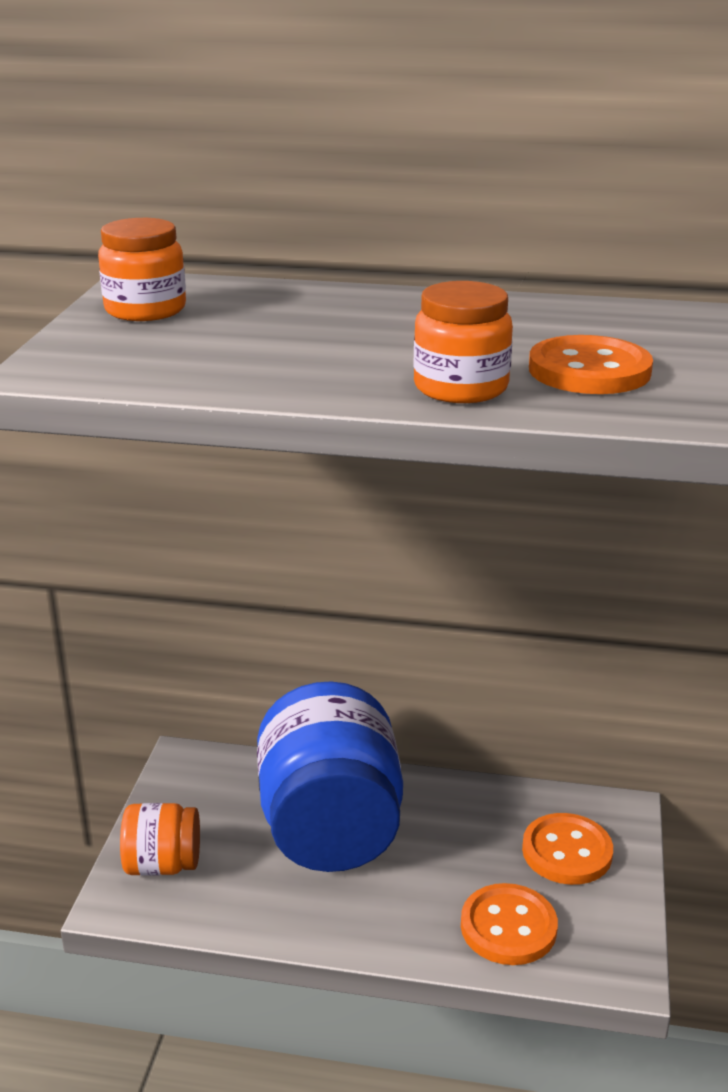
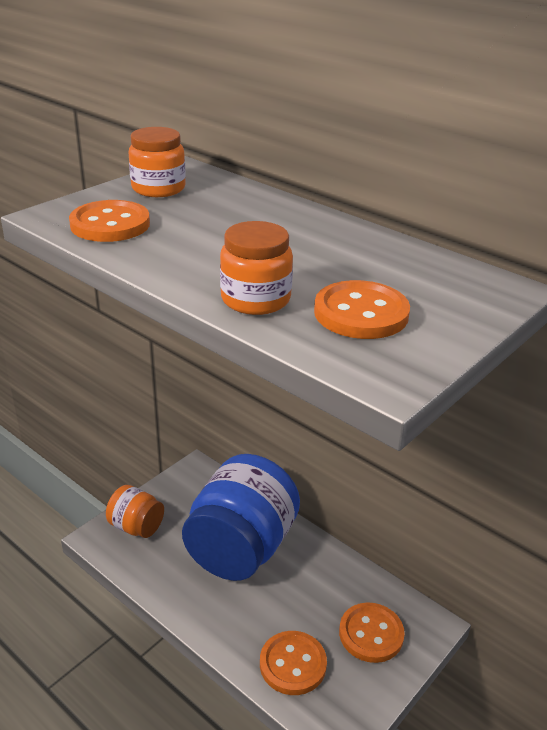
camera: 30 degrees right, 5 degrees up
(150, 361) = (110, 224): none -> orange button

